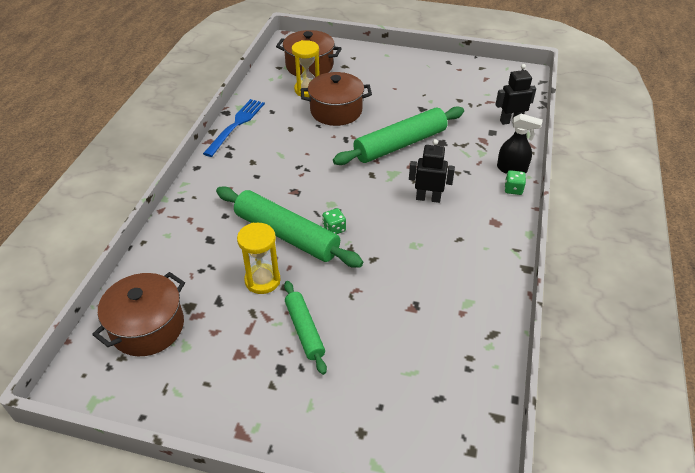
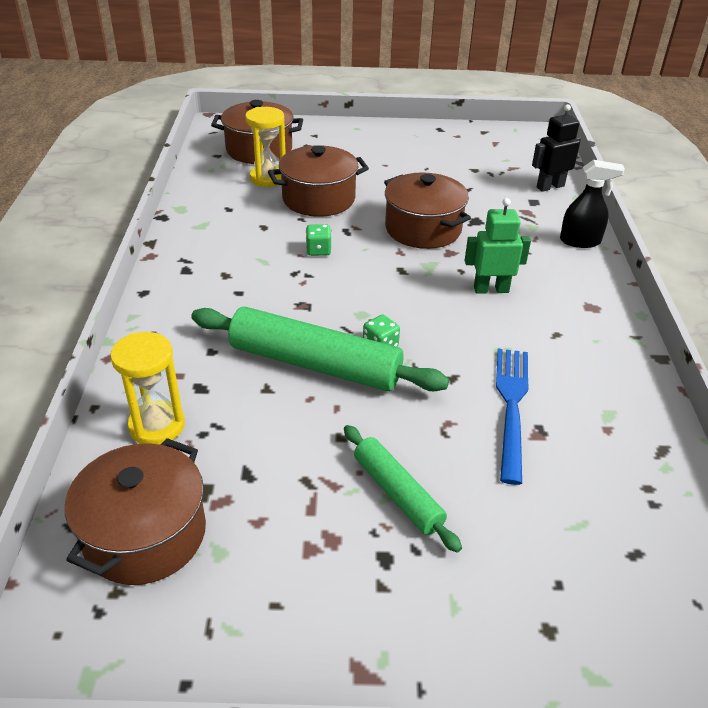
camera: 15 degrees left, 5 degrees down
(236, 125) = (183, 230): blue fork -> blue fork (511, 405)
(262, 280) = (304, 433): yellow hourglass -> yellow hourglass (157, 426)
(400, 144) = (423, 229): green rolling pin -> brown pot
(428, 198) = (491, 289): black robot -> green robot
(513, 189) = (594, 264): green dice -> green dice (318, 250)

